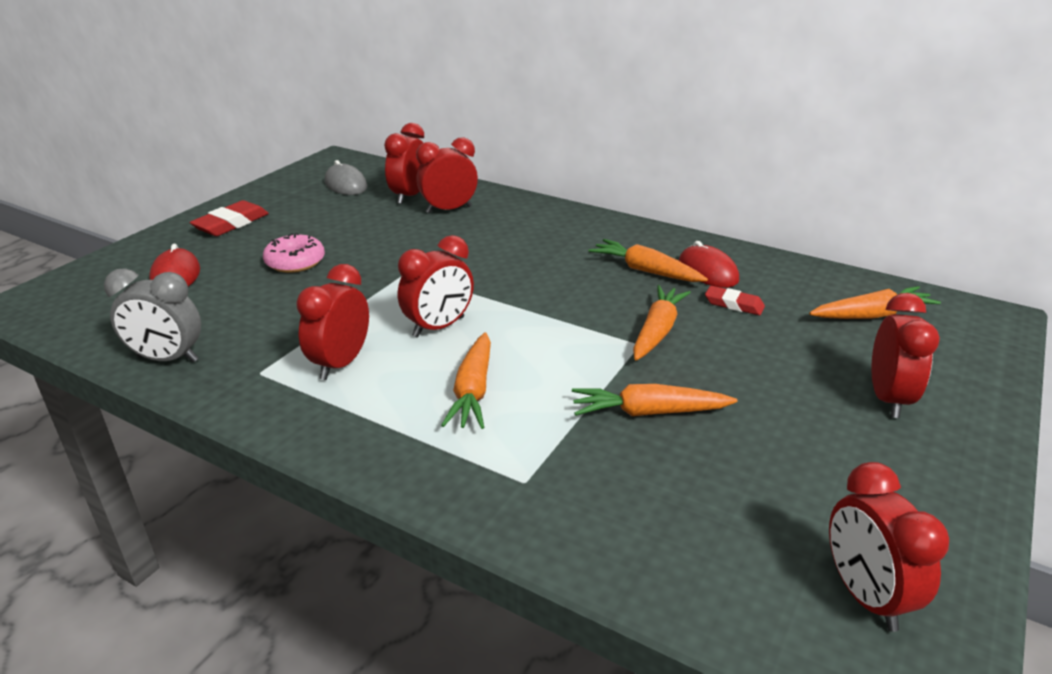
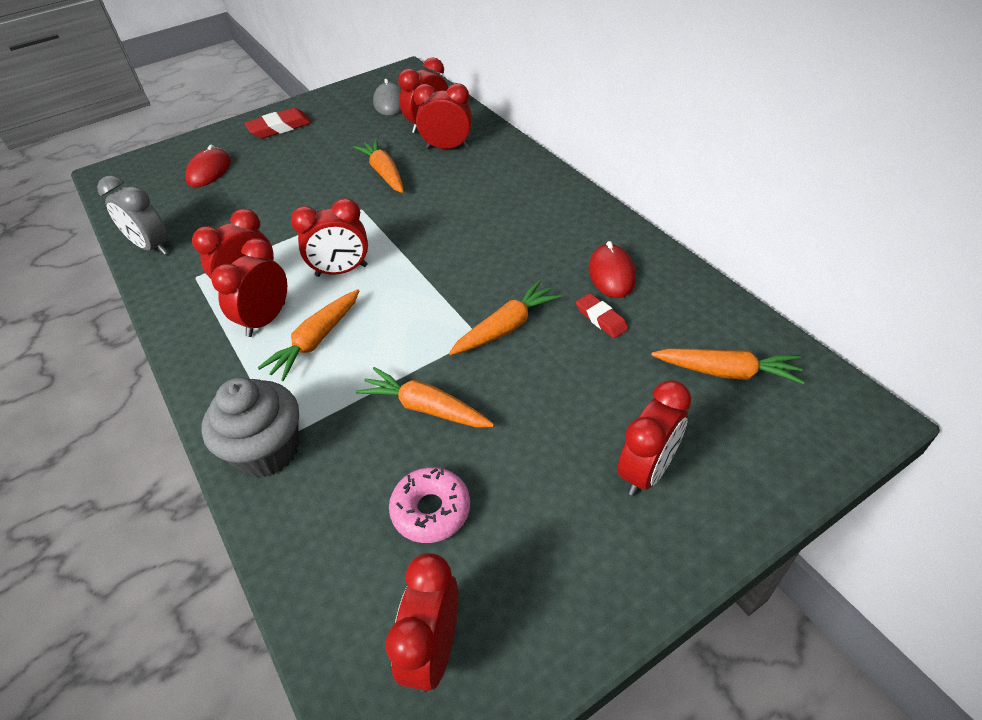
camera: 30 degrees right, 15 degrees up
(295, 262) = (294, 177): pink donut -> pink donut (431, 510)
(394, 388) = (266, 320): none -> red clock
(519, 498) = (267, 450): none -> grey cupcake
(646, 271) = (555, 258): orange carrot -> orange carrot (384, 173)

